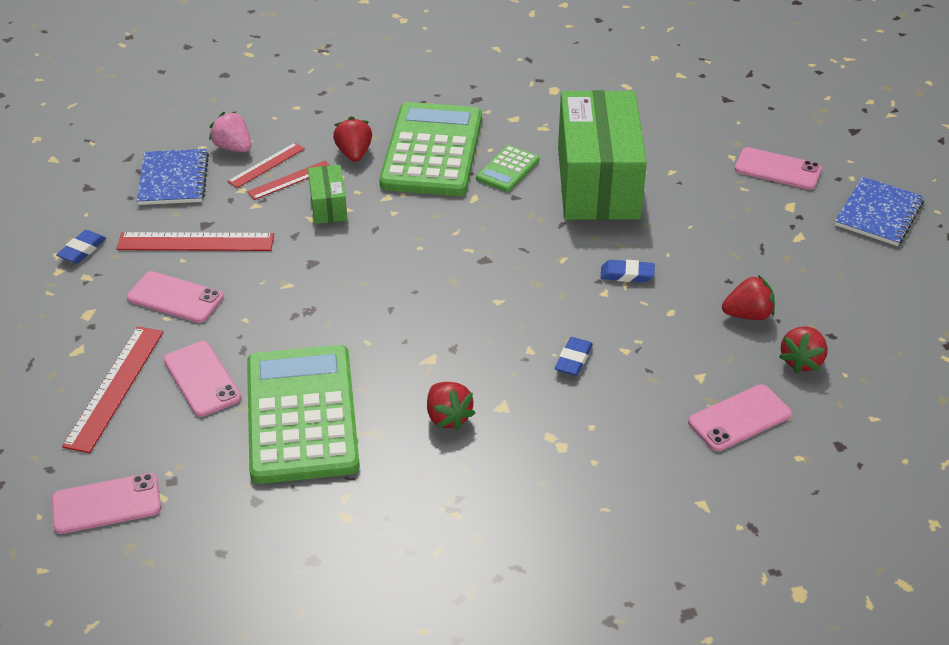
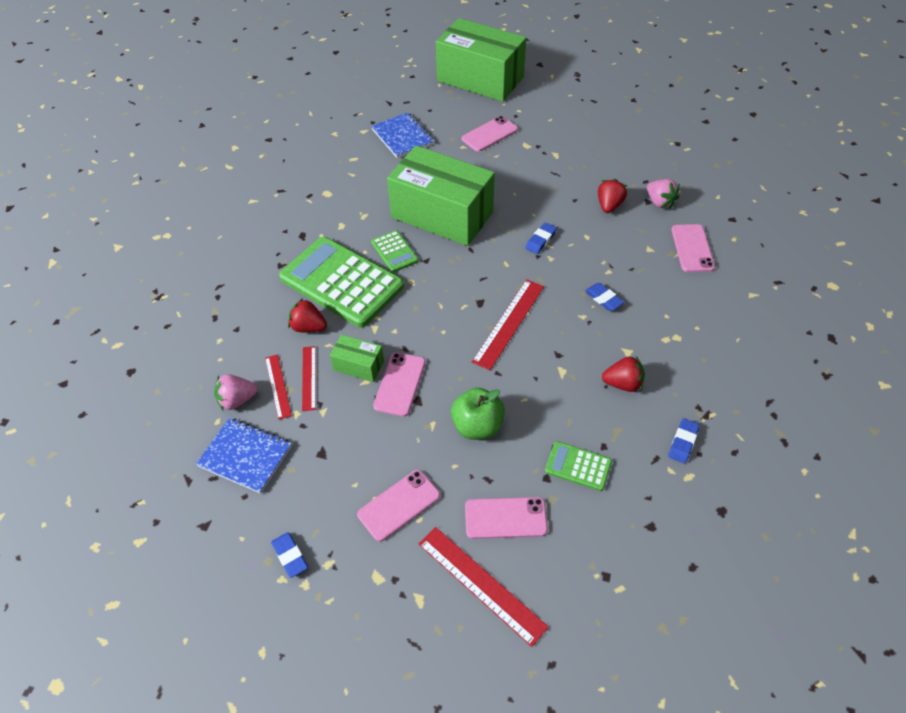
camera: 60 degrees left, 10 degrees up
(106, 504) = (610, 631): pink phone -> pink phone (399, 384)
(195, 242) = (339, 467): red ruler -> red ruler (509, 323)
(302, 414) = (578, 466): green calculator -> green calculator, size x0.45
(306, 318) = (477, 426): none -> green apple
(393, 497) = (683, 442): none -> blue eraser
(801, 361) = (659, 202): red strawberry -> pink strawberry
(877, 125) = (480, 79): none -> green box
(879, 214) = (557, 116): blue notebook -> blue notebook (402, 136)

